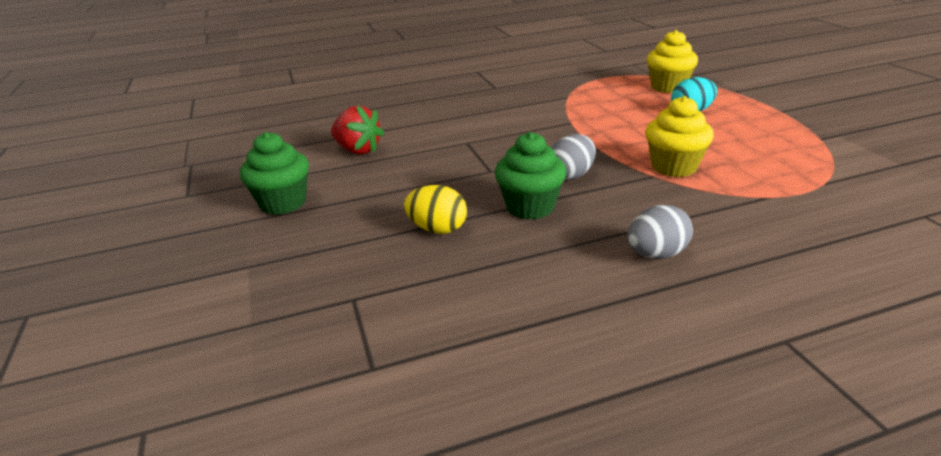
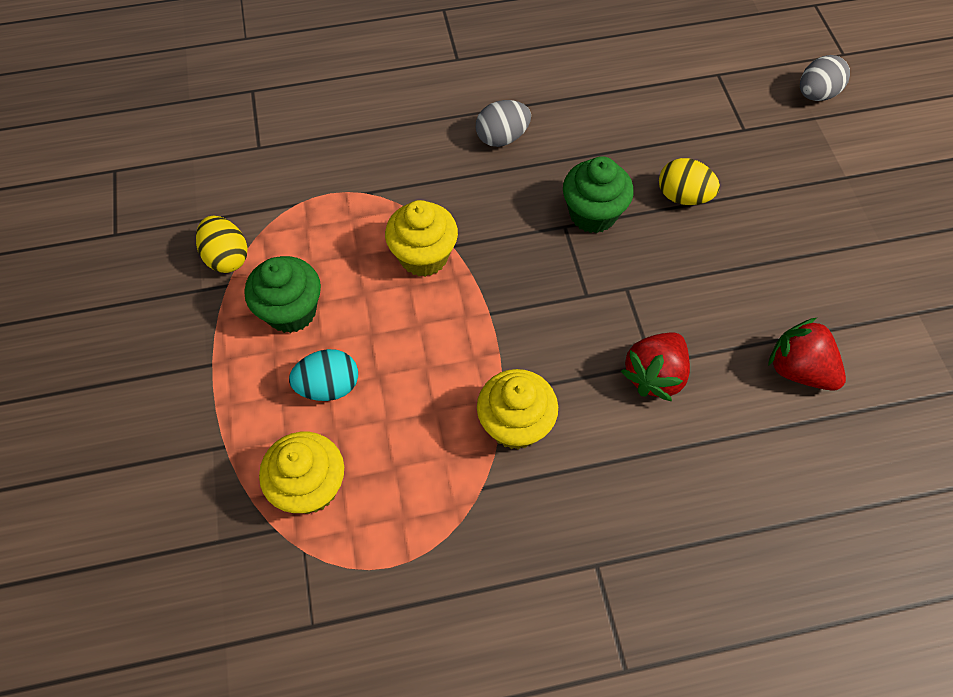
camera: 175 degrees left, 30 degrees up
(283, 203) = (853, 265): green cupcake -> green cupcake (291, 311)
(465, 138) = (654, 375): none -> red strawberry
(557, 113) = (515, 424): none -> yellow cupcake
(571, 175) = (538, 261): grey egg -> grey egg (816, 94)
(841, 149) = (227, 257): none -> yellow egg

